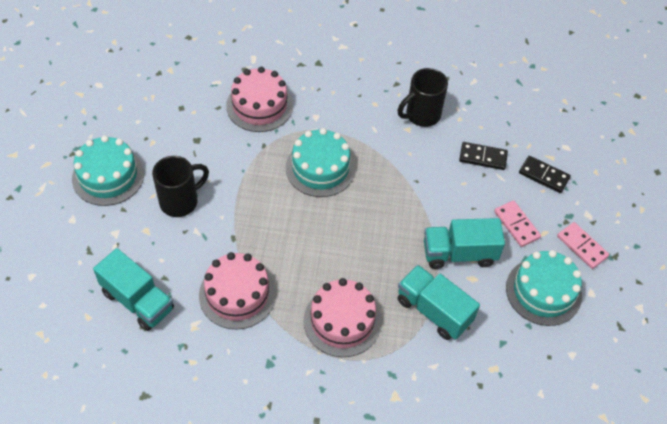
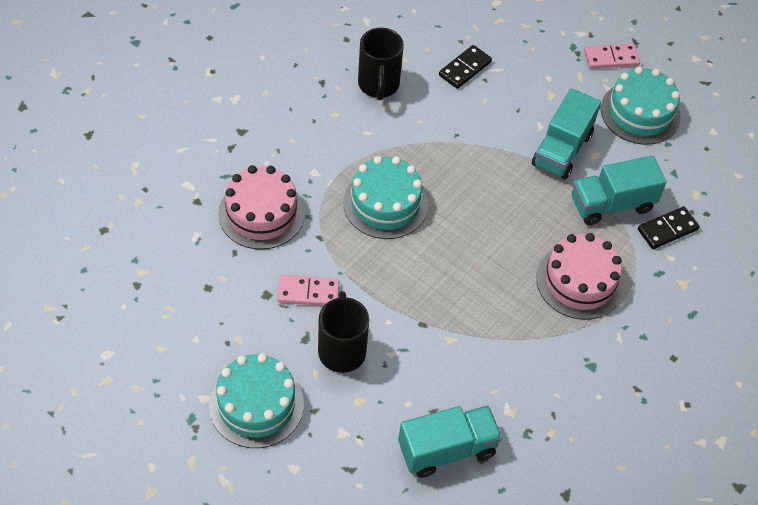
camera: 60 degrees left, 0 degrees up
(237, 294) = (495, 354): pink cake -> none
(516, 225) = (558, 89): pink domino -> pink domino (308, 292)
(544, 175) = (517, 37): black domino -> black domino (667, 229)

